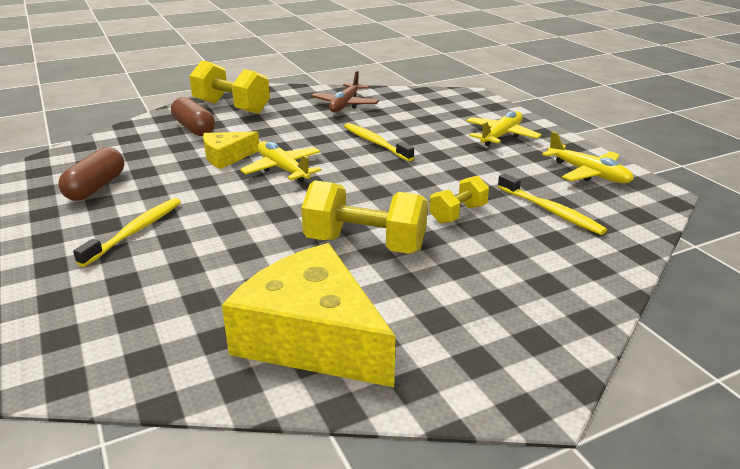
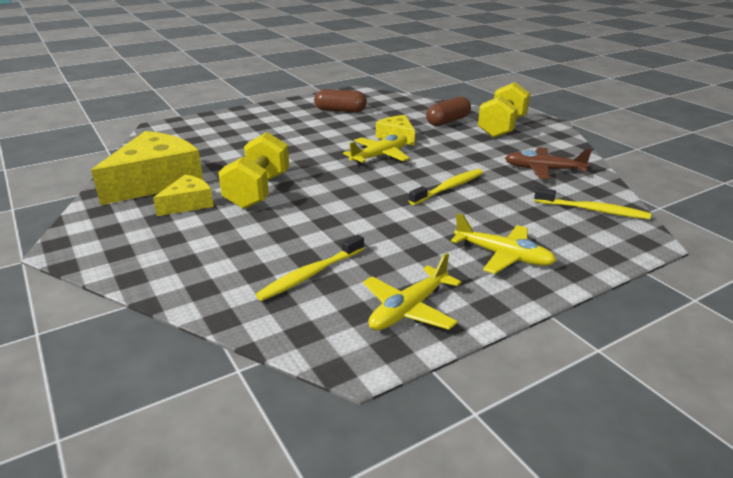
camera: 85 degrees right, 0 degrees up
(135, 231) = (283, 127): yellow toothbrush -> yellow toothbrush (593, 210)
(397, 296) = (188, 204): none -> yellow cheese
(458, 214) = (304, 226): yellow dumbbell -> none

